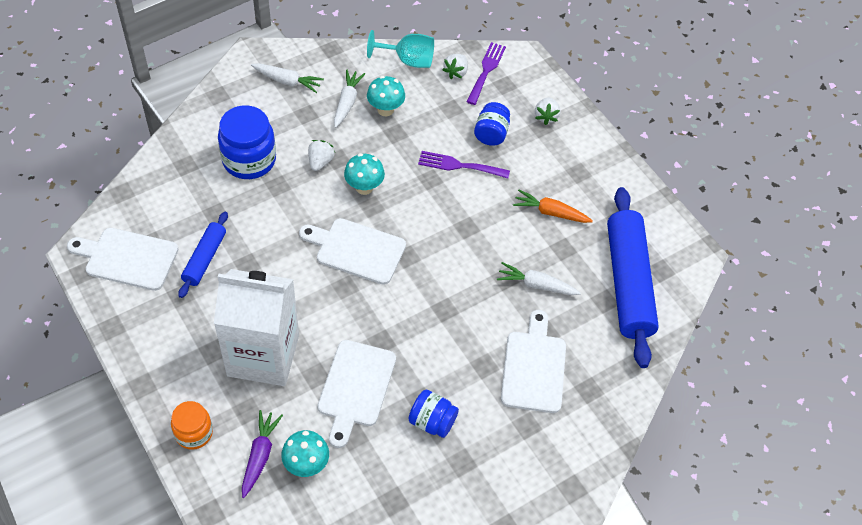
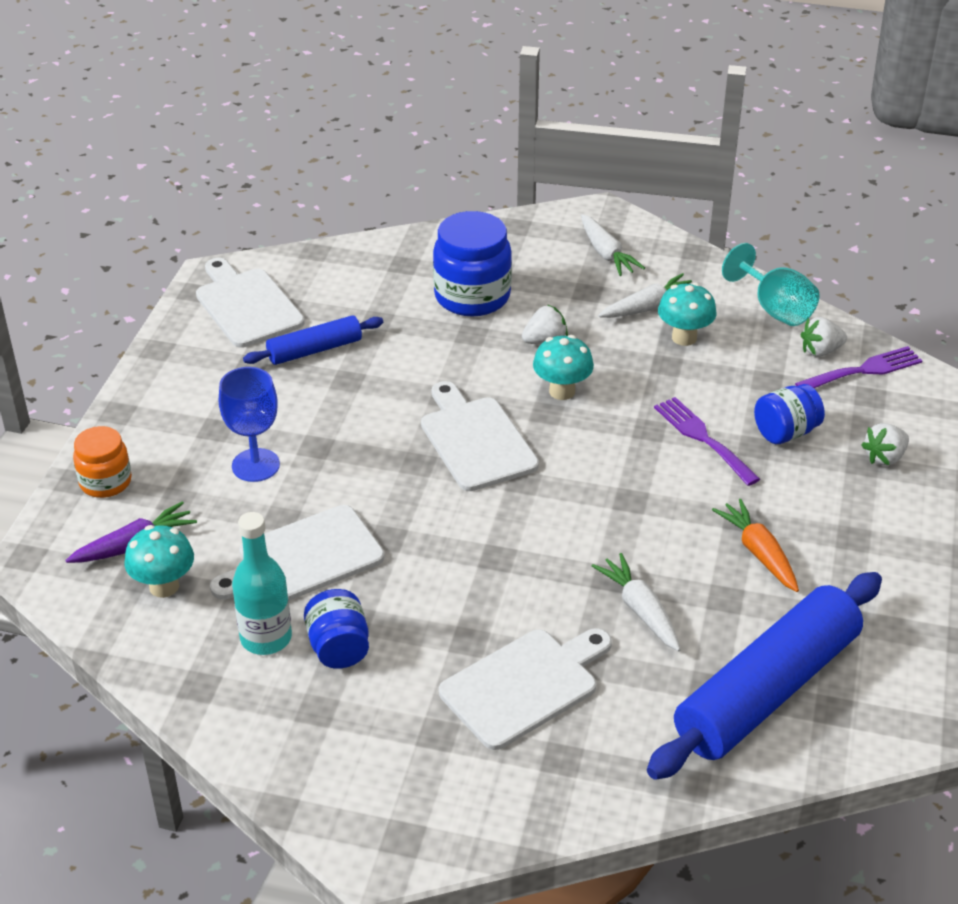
camera: 50 degrees right, 15 degrees down
(263, 355) = (255, 465): white carton -> blue goblet
(392, 447) = (266, 638): none -> turquoise bottle

